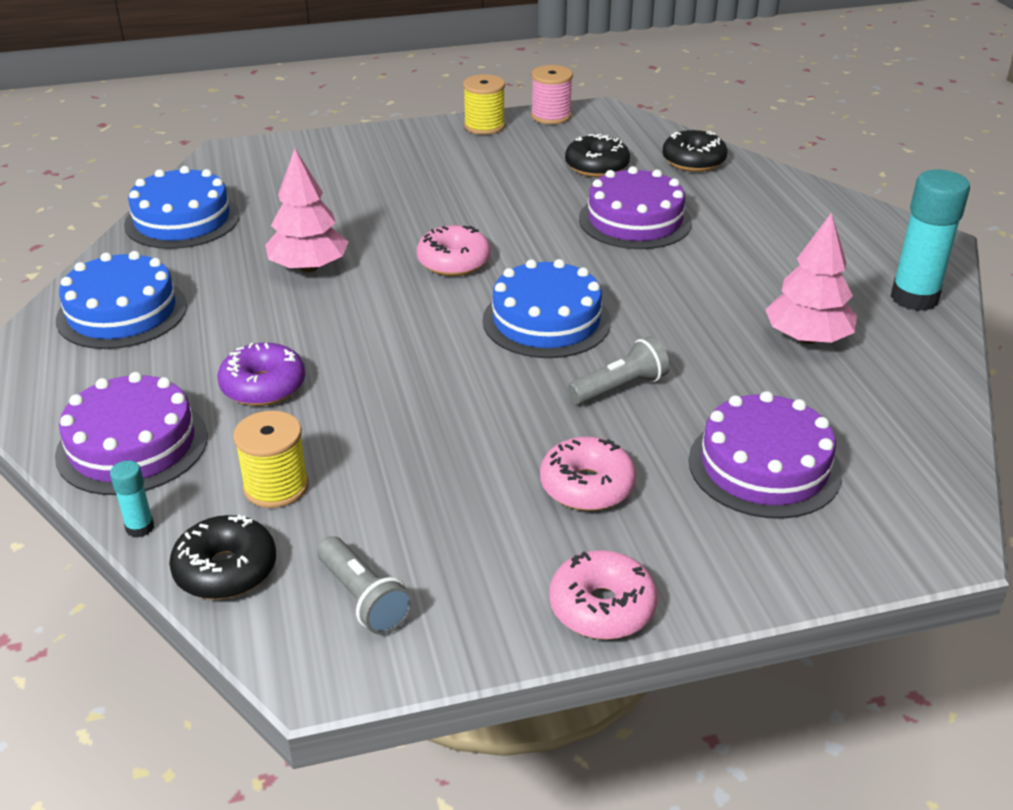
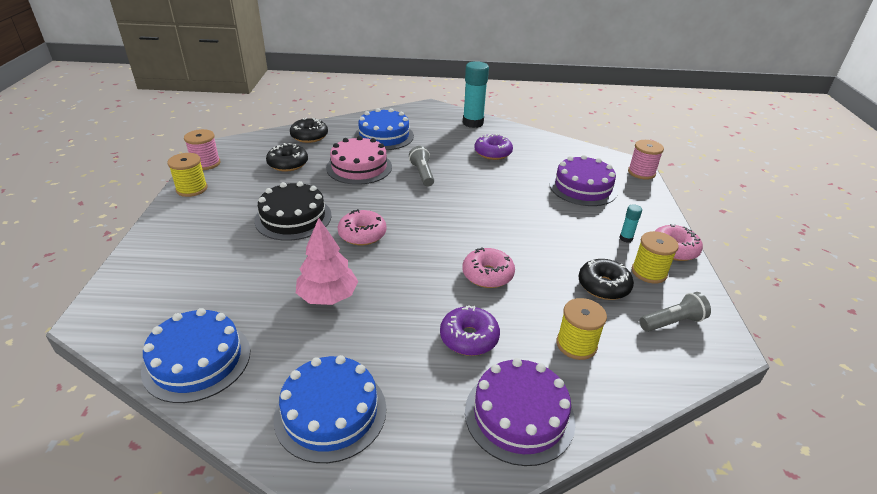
camera: 75 degrees left, 0 degrees up
(140, 528) = (610, 416): turquoise glue stick -> turquoise glue stick (626, 238)
(226, 570) = (651, 376): black donut -> black donut (603, 286)
(463, 204) = (293, 217): none -> black cake
(502, 568) = (649, 272): none -> yellow spool
(546, 321) = (445, 216): blue cake -> blue cake (384, 136)
(587, 486) = (590, 235): pink donut -> pink donut (487, 275)
(620, 388) = (514, 208): grey flashlight -> grey flashlight (422, 174)
(635, 220) = (359, 167): purple cake -> pink cake
(807, 338) = (492, 153): pink tree -> purple donut
(913, 557) = (641, 172): none -> pink spool

